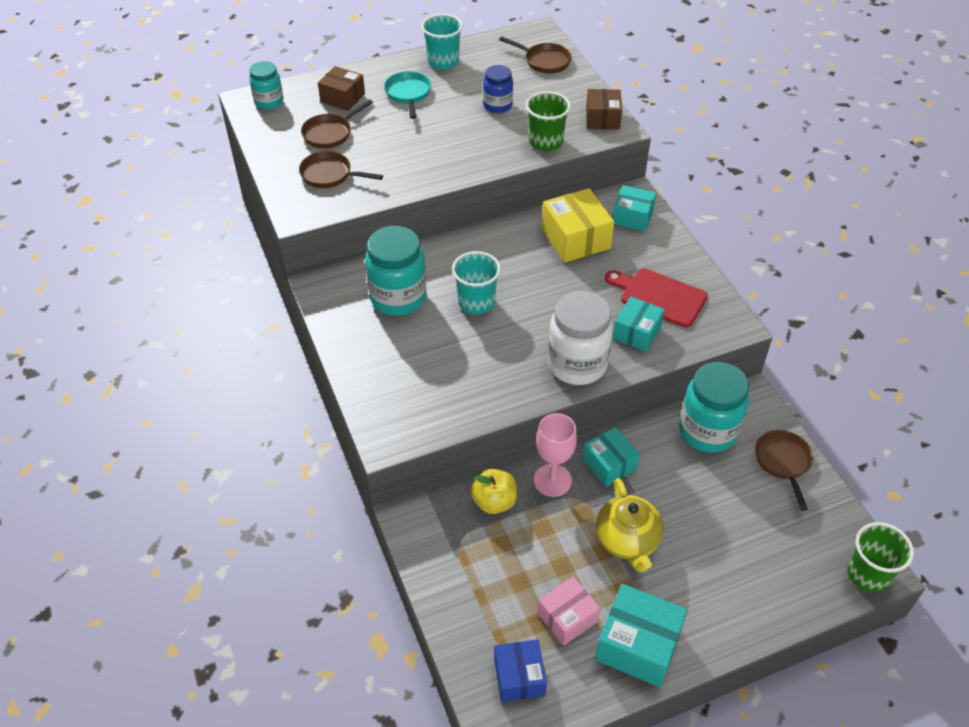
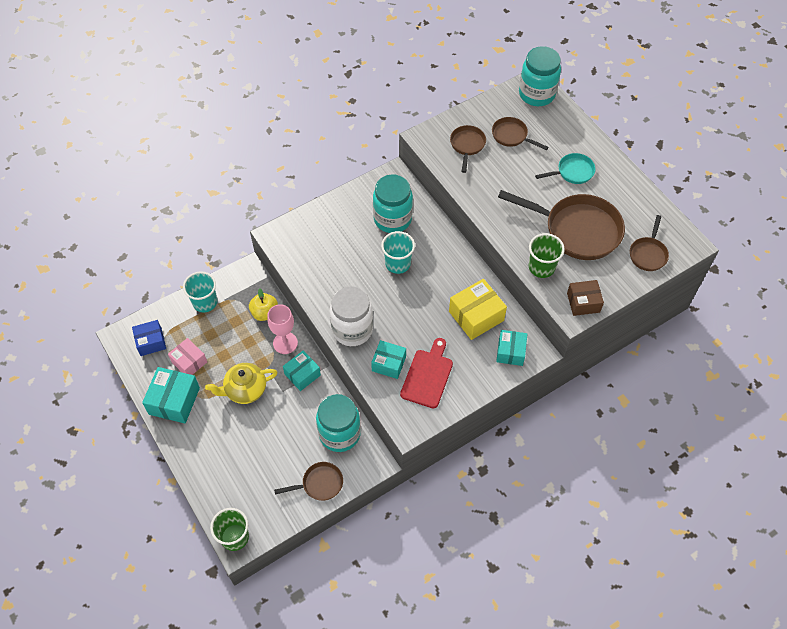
camera: 80 degrees right, 10 degrees up
(269, 102) = (536, 94): turquoise jar -> turquoise jar, size x1.73
(342, 98) = (555, 134): brown box -> none
(443, 62) = (622, 186): turquoise cup -> turquoise cup (205, 302)
(497, 105) = (577, 230): blue jar -> brown pan

